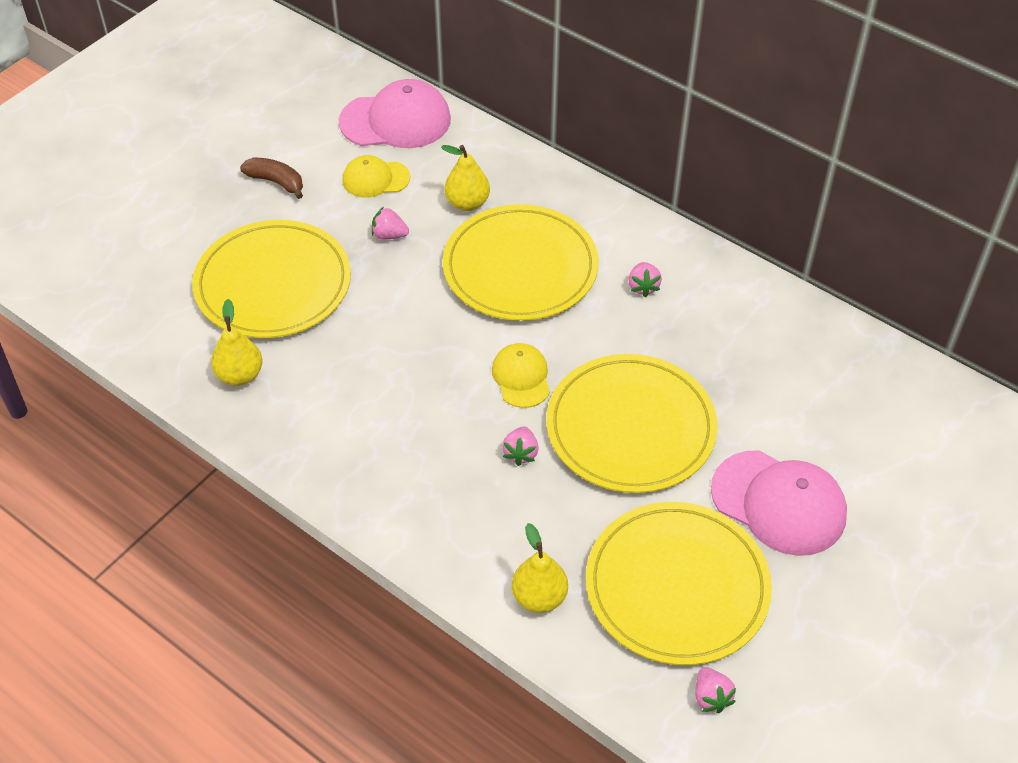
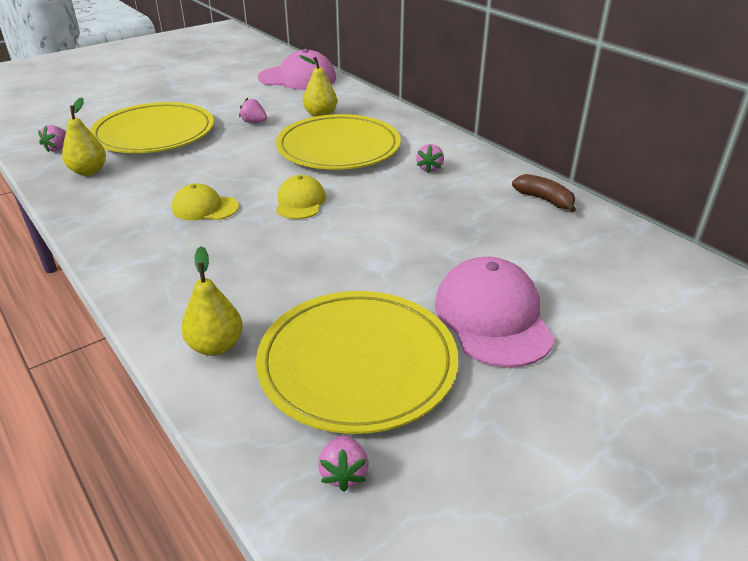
camera: 15 degrees right, 15 degrees down
(276, 182) = (198, 93): brown banana -> brown banana (544, 200)
(375, 179) = (265, 99): yellow cap -> yellow cap (205, 208)
(521, 453) = (269, 245): pink strawberry -> pink strawberry (58, 148)
(630, 428) = (374, 244): yellow plate -> none
(779, 503) = (492, 317): pink cap -> pink cap turned 150 degrees counterclockwise

